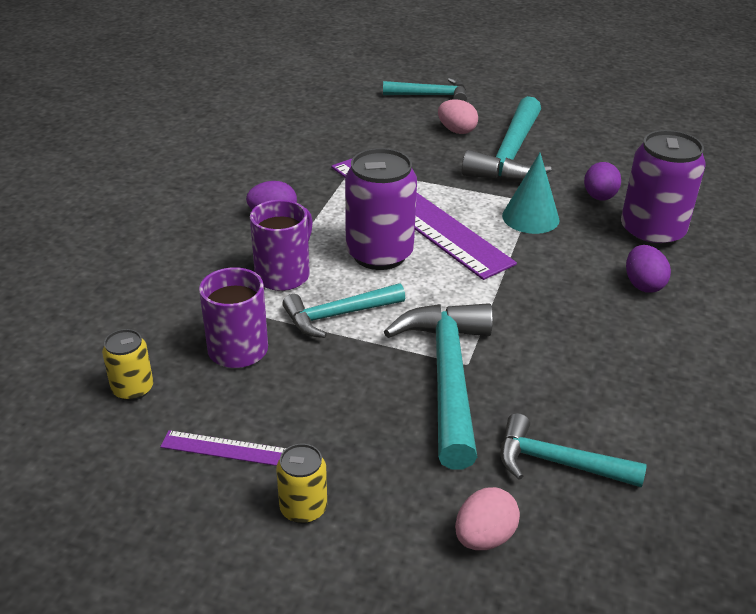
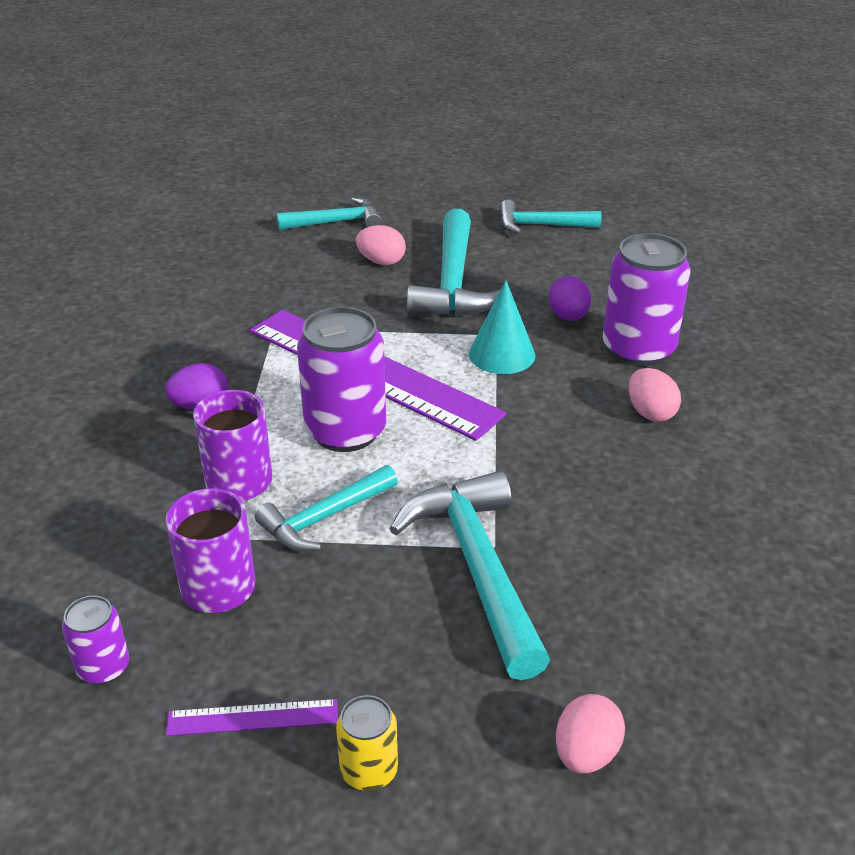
camera: 15 degrees left, 0 degrees up
(133, 389) = (103, 667): yellow can -> purple can
(557, 462) = (633, 644): turquoise hammer -> turquoise hammer (541, 225)
(643, 284) = (650, 412): purple egg -> pink egg

